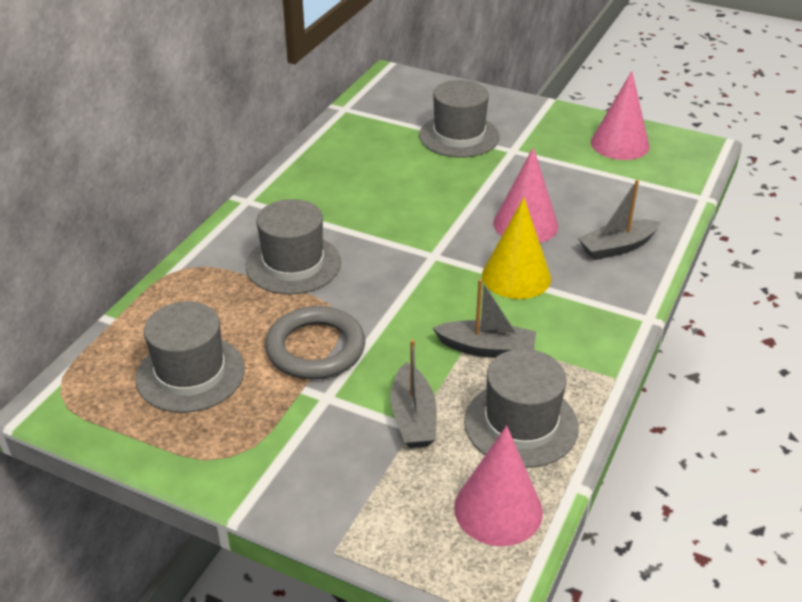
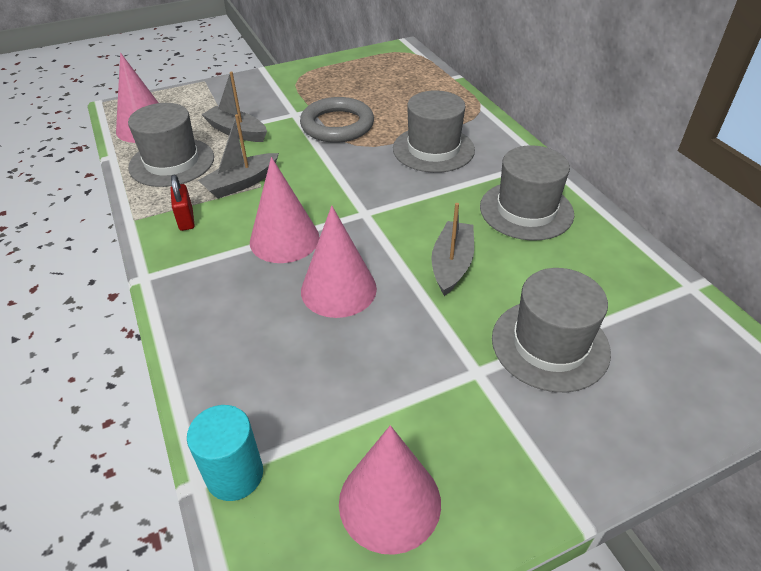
camera: 130 degrees right, 5 degrees up
(190, 374) = (373, 84): grey hat -> grey hat (526, 210)
(516, 276) = (284, 239): yellow cone -> pink cone
(571, 345) = (186, 220): none -> red padlock
(617, 247) = (232, 327): grey boat -> grey boat (451, 264)
(681, 190) = (234, 474): none -> turquoise cylinder

